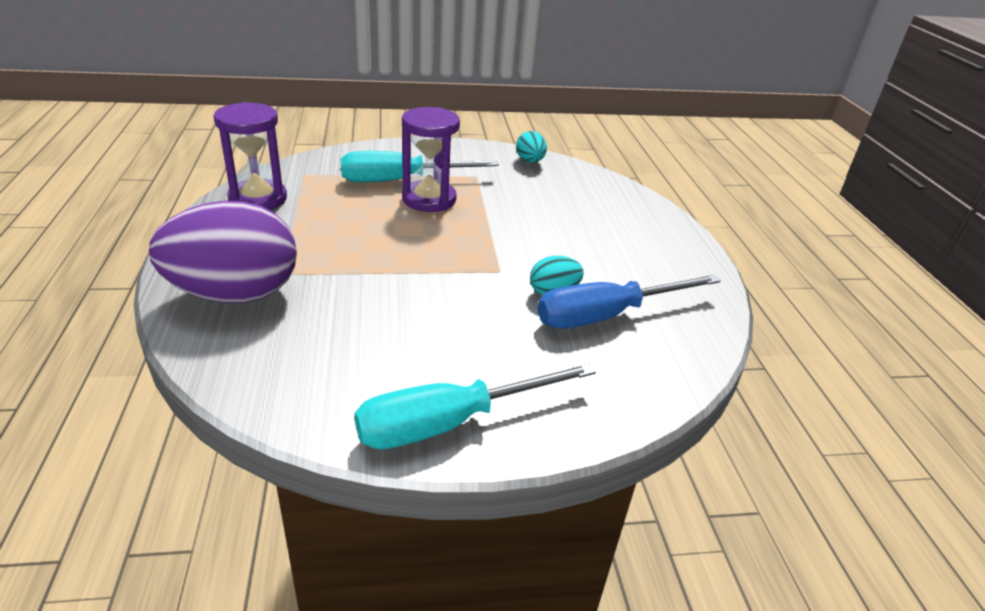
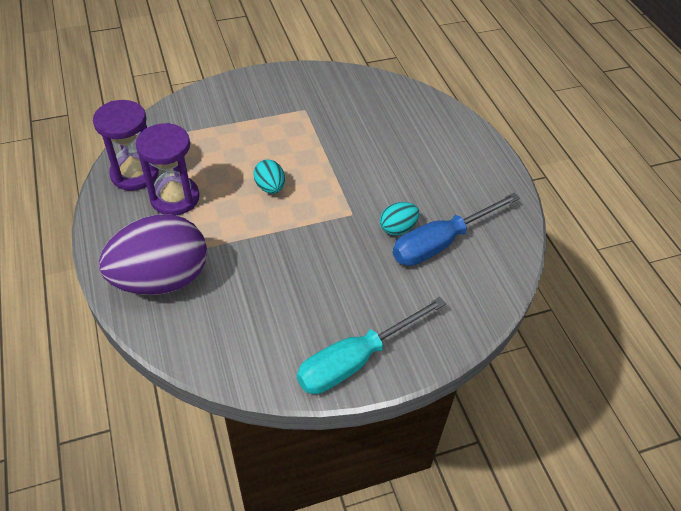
camera: 10 degrees left, 15 degrees up
(400, 180) = (244, 128): turquoise screwdriver -> none
(429, 199) = (274, 146): purple hourglass -> purple hourglass (175, 198)
(530, 161) = (345, 82): turquoise egg -> turquoise egg (270, 187)

